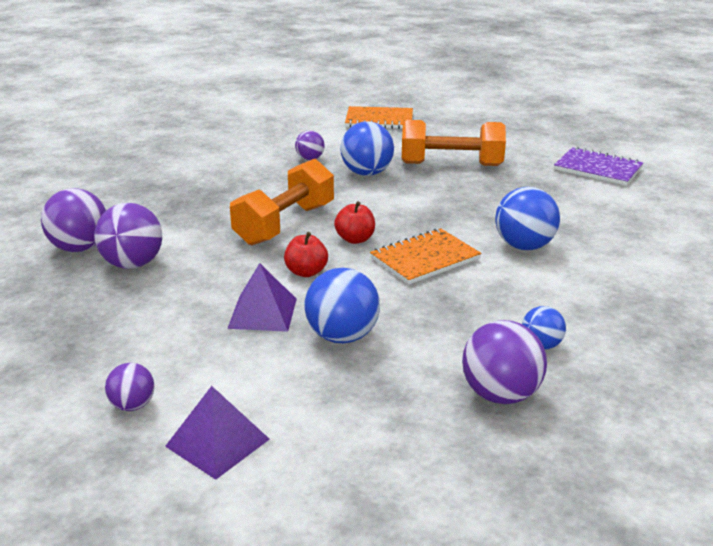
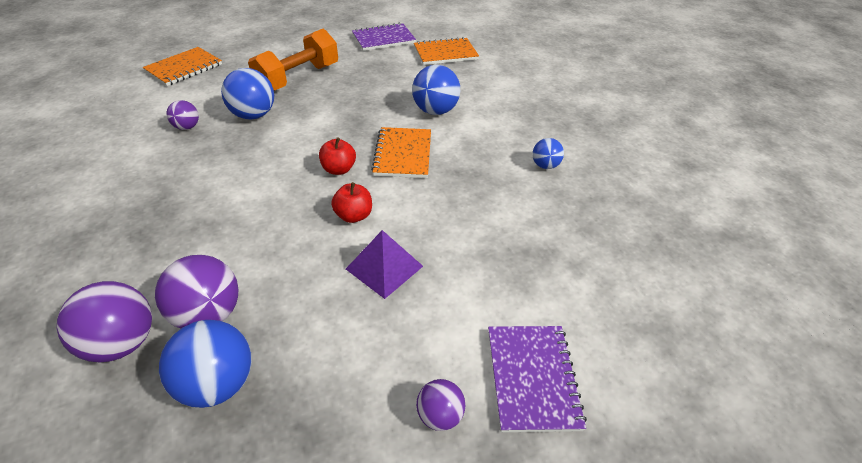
camera: 55 degrees left, 15 degrees up
(217, 442) = (532, 378): purple pyramid -> purple notebook
(285, 224) = (270, 191): orange dumbbell -> none
(342, 336) = (457, 241): blue ball -> blue ball (218, 383)
(500, 394) = (580, 208): purple ball -> none
(642, 209) = (445, 53): none -> orange notebook

